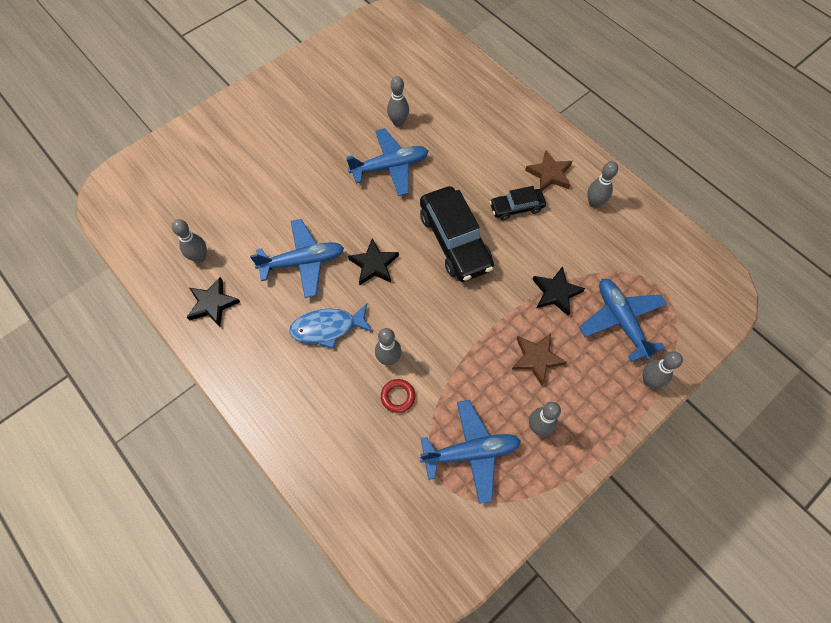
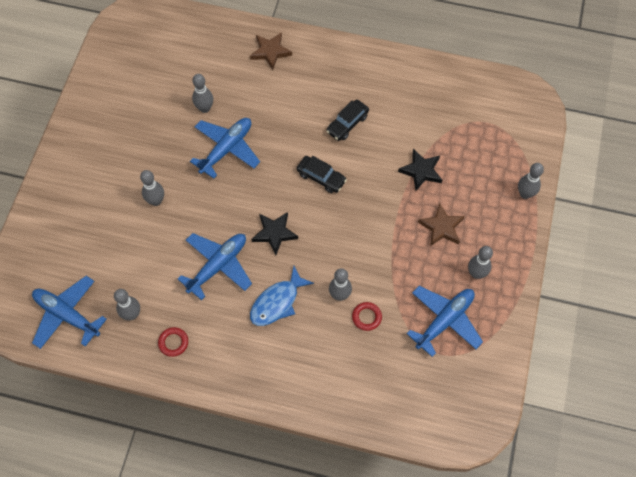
camera: 35 degrees left, 0 degrees up
(212, 304) = (173, 342): black star -> red ring
(455, 241) = (321, 177): black car -> black car, size x0.54
(549, 174) = (352, 82): brown star -> brown star (270, 52)
(594, 203) = (400, 86): grey bowling pin -> grey bowling pin (156, 201)
(621, 321) = (479, 163): blue plane -> blue plane (67, 315)

